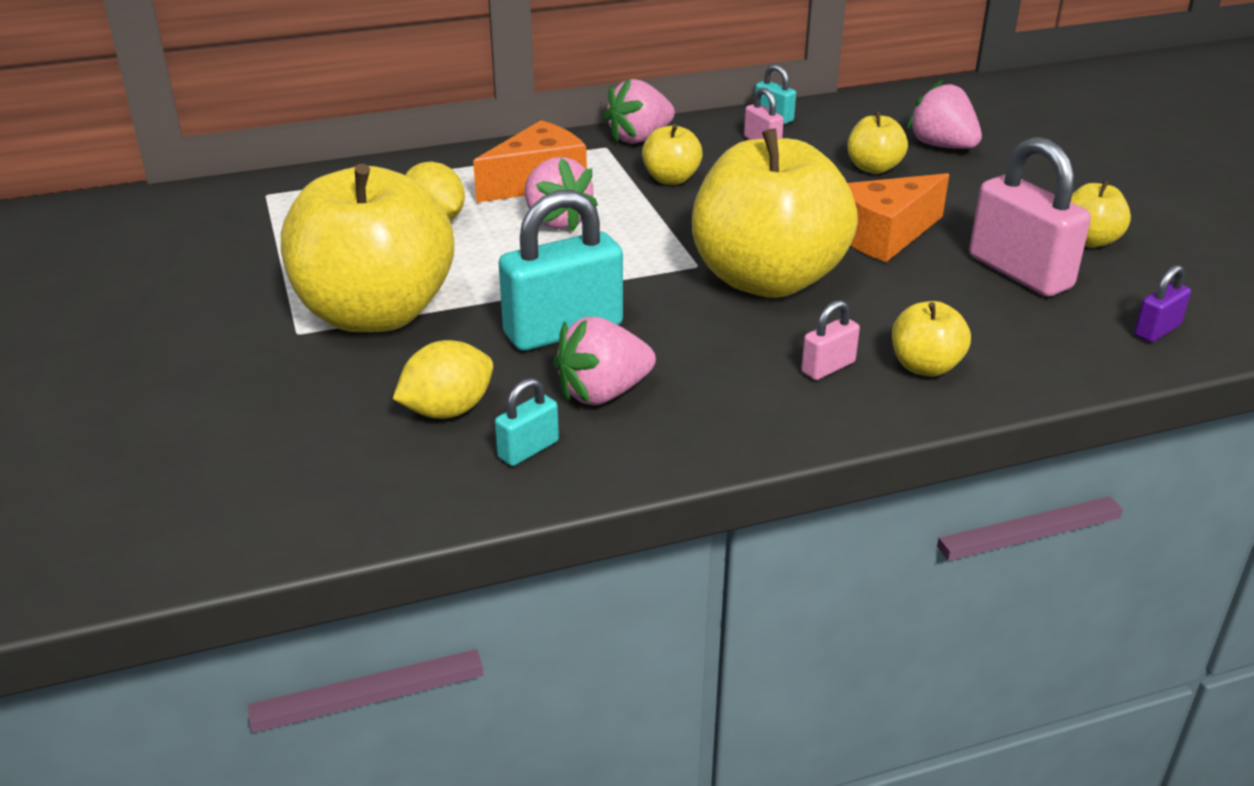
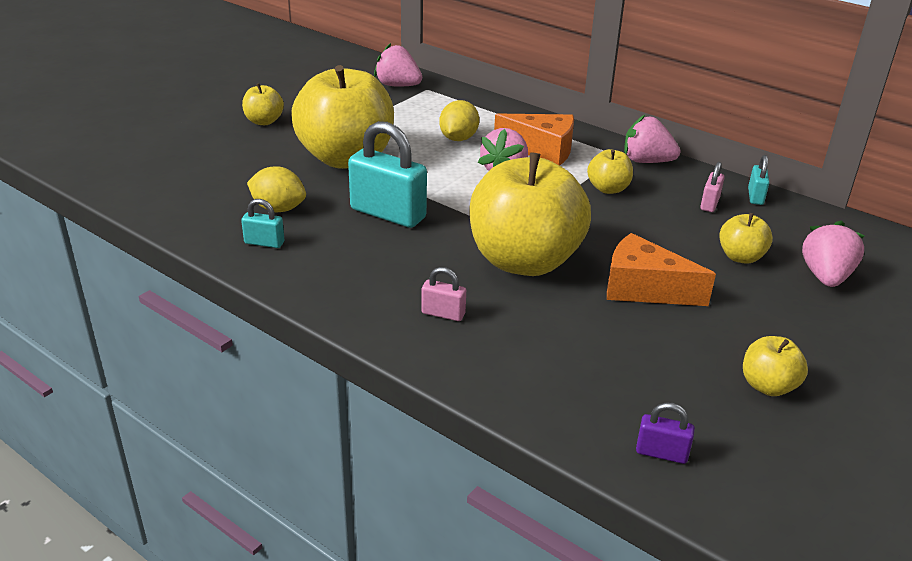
camera: 55 degrees right, 0 degrees up
(603, 393) = (337, 246): pink strawberry -> pink strawberry (398, 85)
(925, 367) = (485, 352): yellow apple -> yellow apple (264, 121)
(1019, 272) = (668, 362): pink padlock -> none

